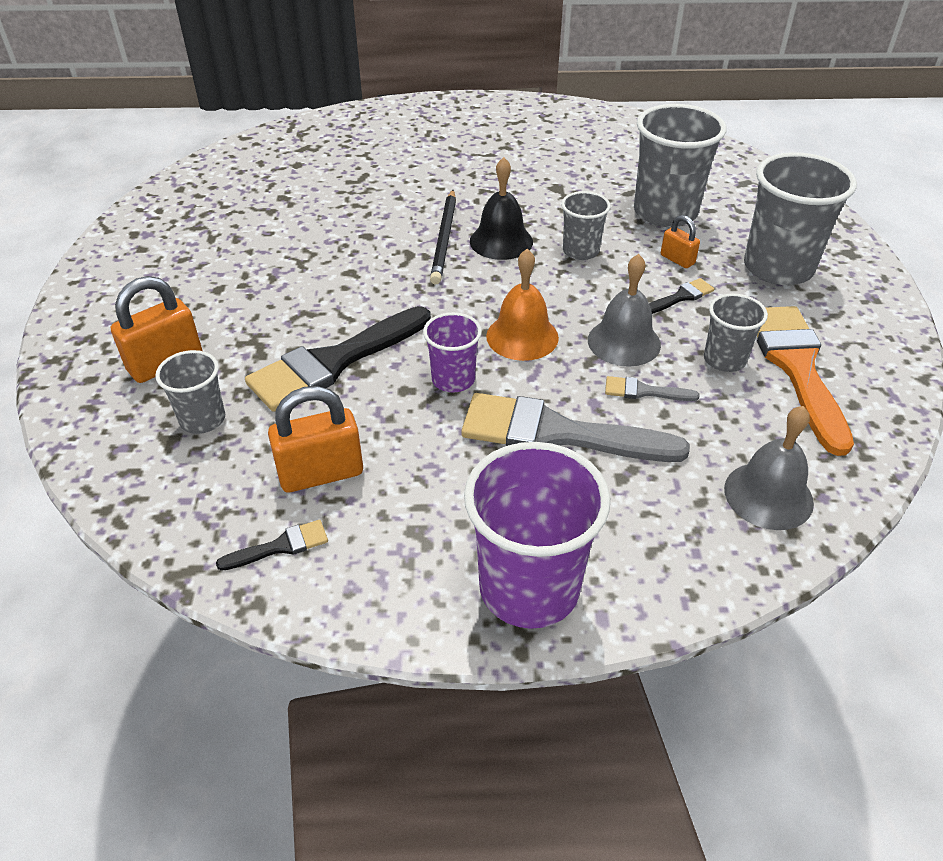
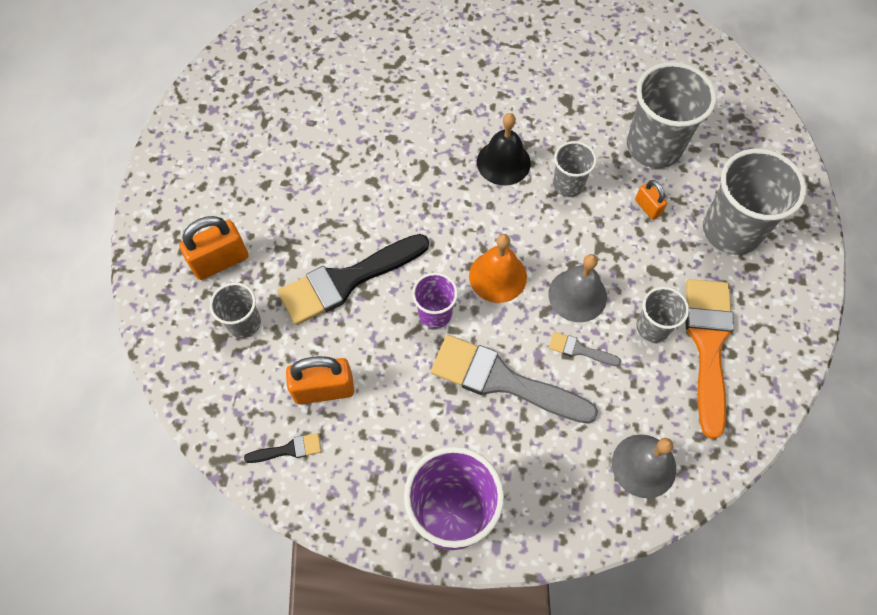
camera: 10 degrees right, 20 degrees up
(444, 239) = (456, 152): black pencil -> none
(681, 297) = (638, 252): black brush -> none

